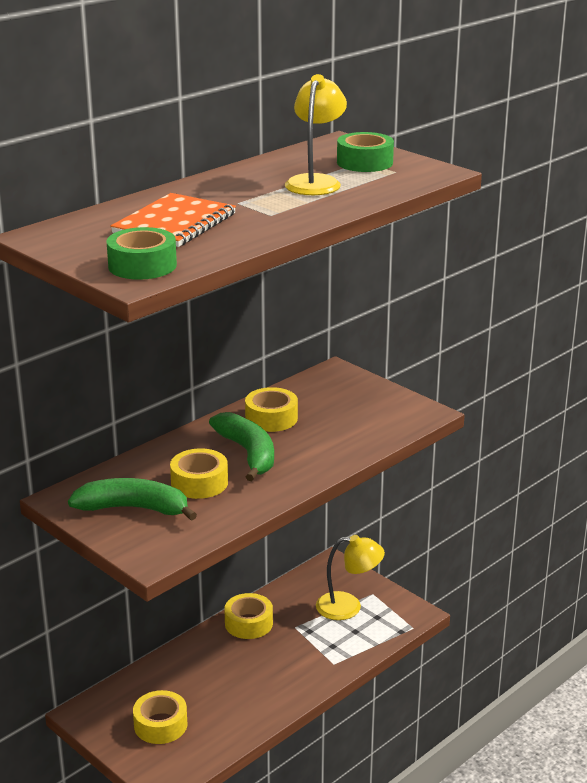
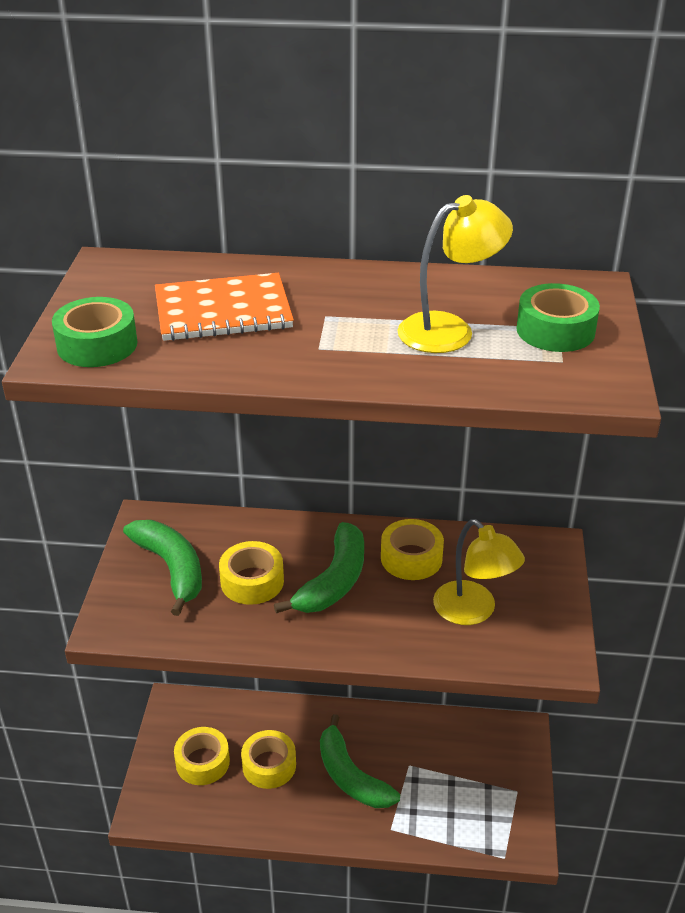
camera: 50 degrees right, 10 degrees up
(248, 623) = (379, 730): yellow tape -> yellow tape (269, 765)
(269, 657) = (351, 776): none -> green banana
(348, 607) = (478, 785): yellow lamp -> yellow lamp (473, 611)

